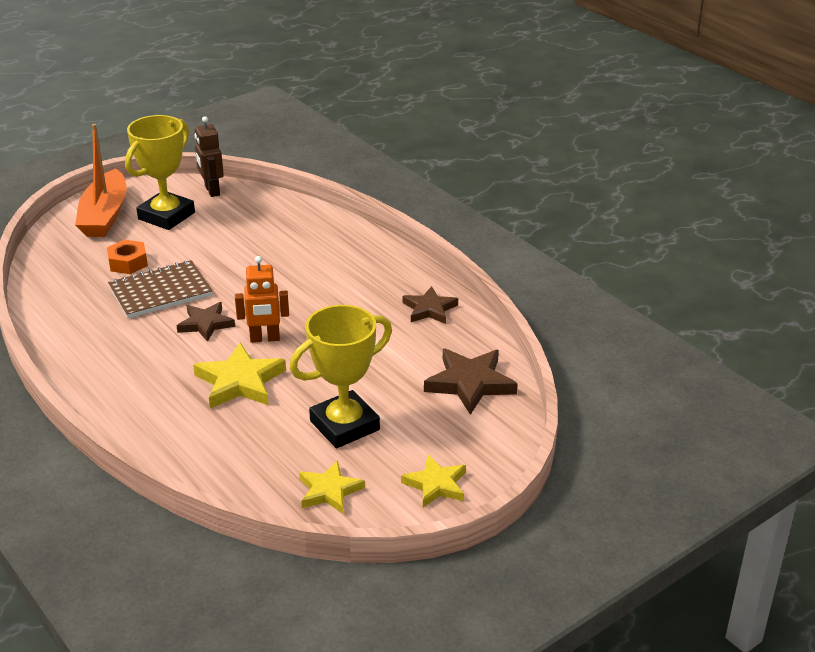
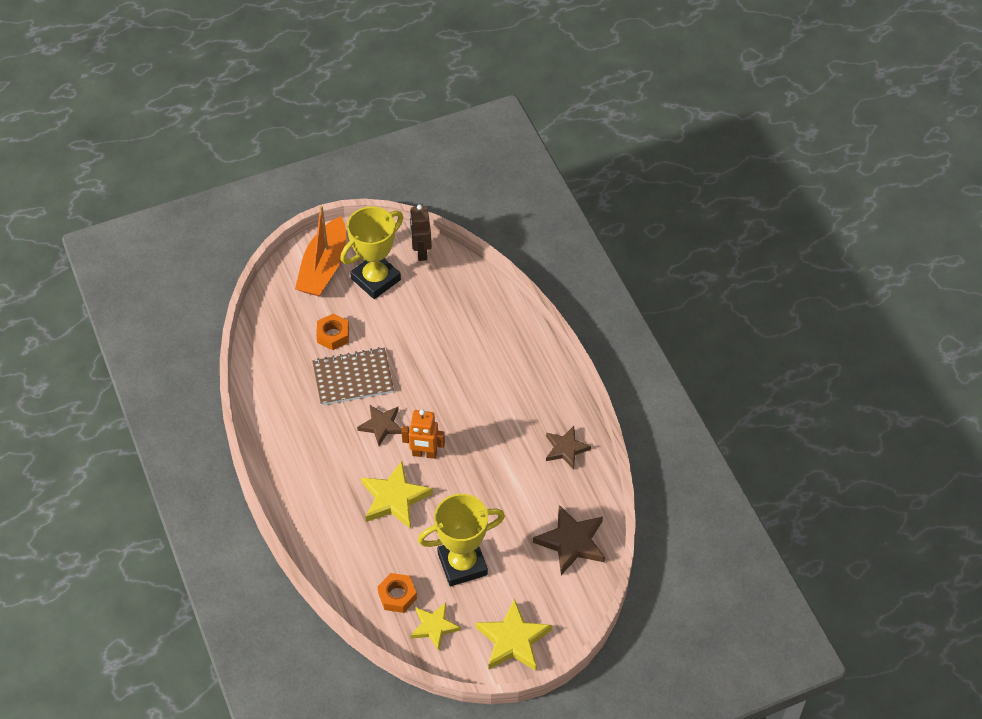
camera: 15 degrees right, 20 degrees up
(271, 469) = (397, 596): none -> orange nut
(436, 484) = (513, 640): yellow star -> yellow star, size x1.51

